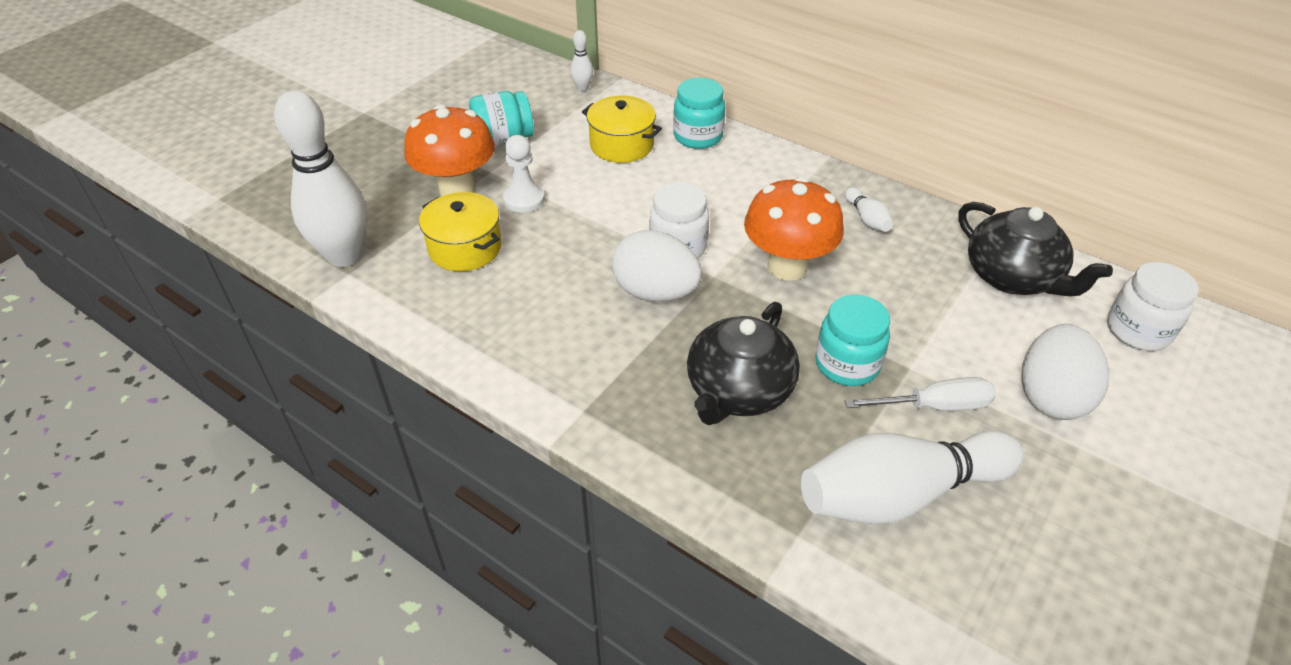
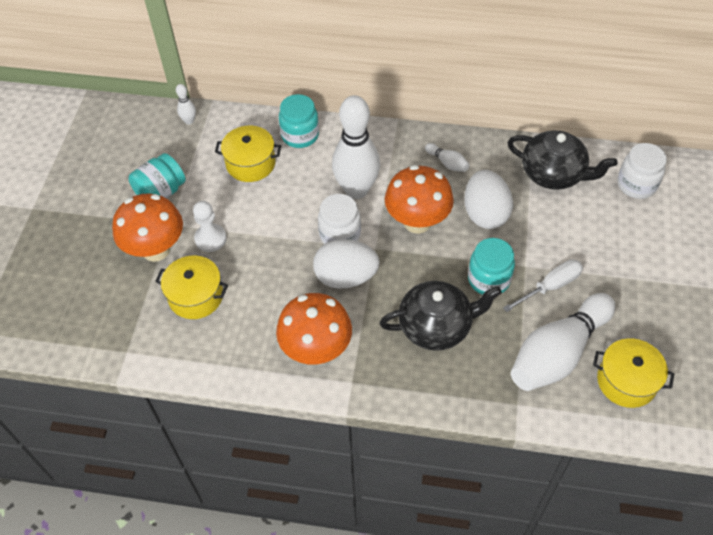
camera: 25 degrees left, 10 degrees up
(344, 255) = (113, 339): white bowling pin -> white bowling pin (356, 190)
(564, 356) = (316, 350): none -> orange mushroom
(738, 391) = (436, 326): black teapot -> black teapot turned 105 degrees counterclockwise
(993, 579) = (626, 381): none -> yellow pot
(1051, 396) = (608, 252): white egg -> white egg (485, 213)

